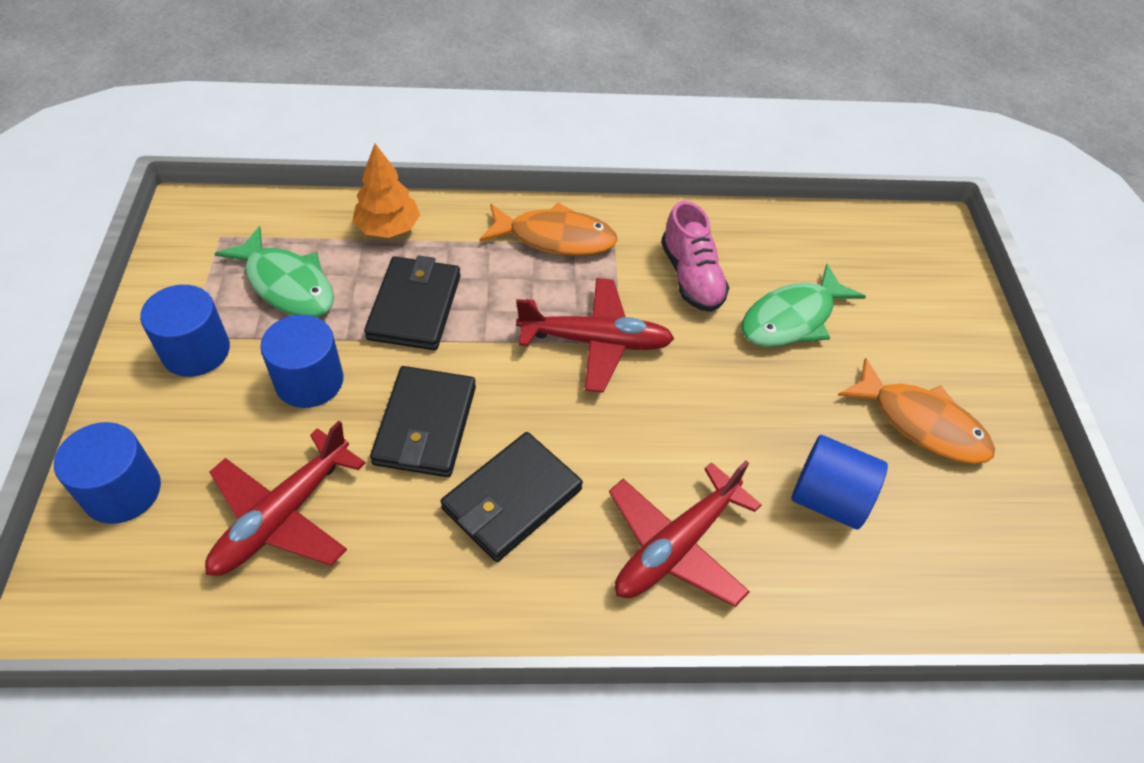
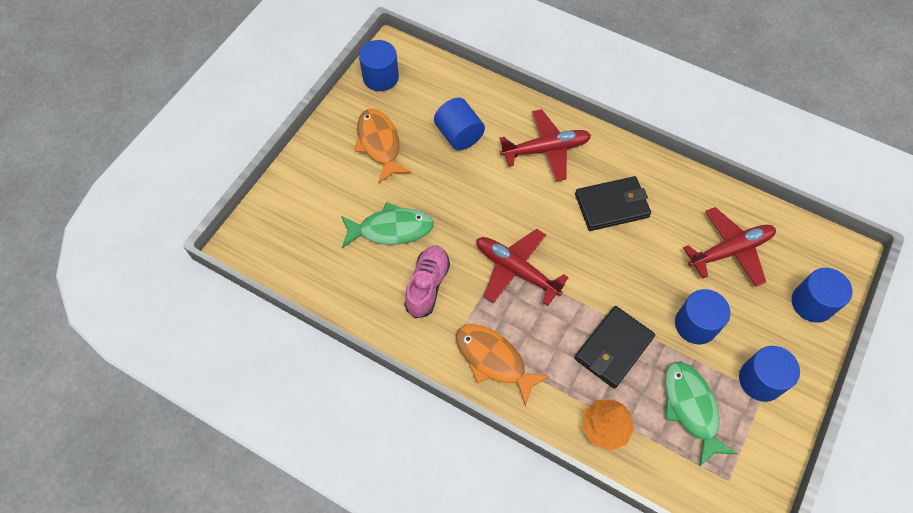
camera: 145 degrees left, 10 degrees up
(425, 425) = (639, 265): black wallet -> none
(1039, 539) = (380, 77): none -> blue cylinder

